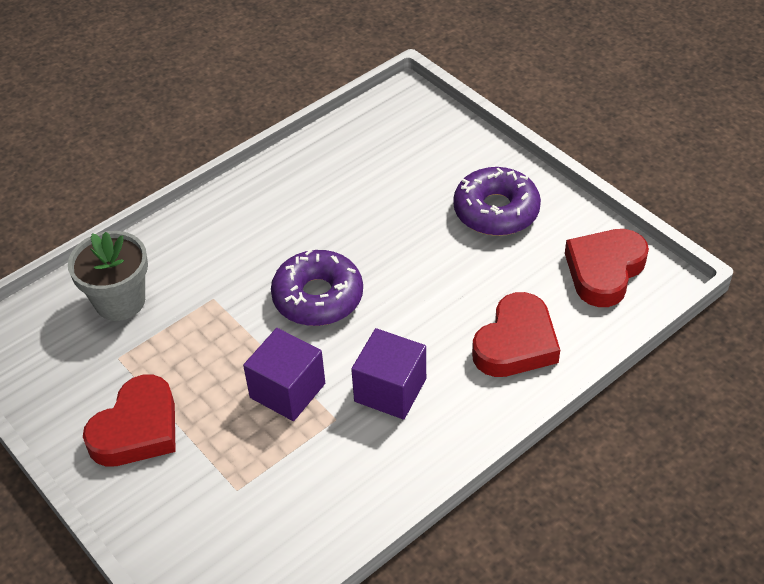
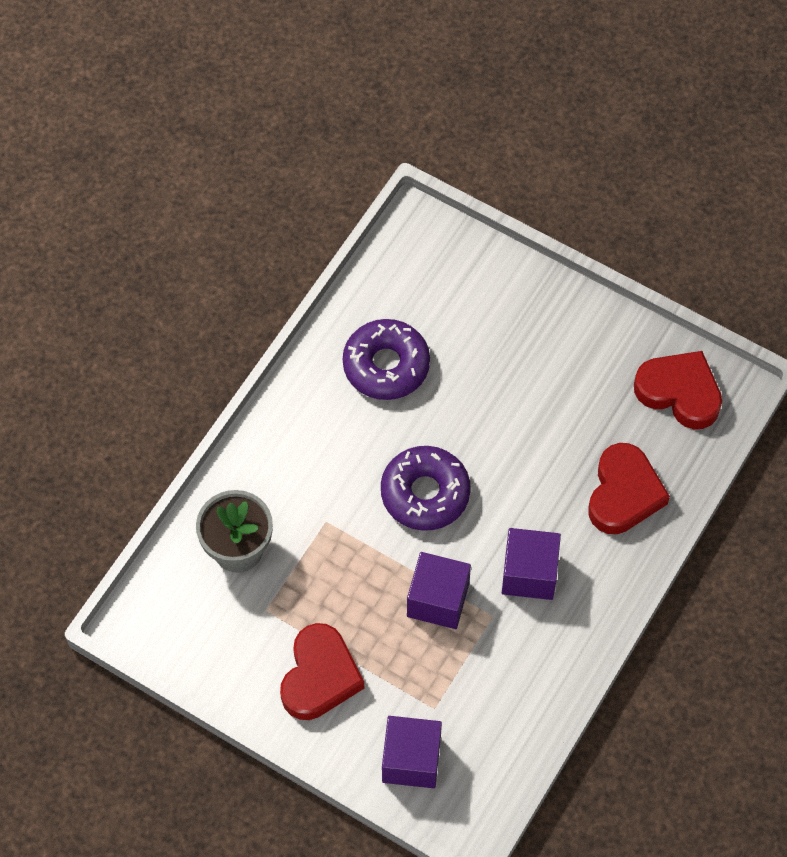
camera: 20 degrees left, 15 degrees up
(188, 534) = (411, 760): none -> purple cube
(496, 211) = (557, 349): purple donut -> purple donut (386, 365)
(604, 271) = (679, 392): red heart -> red heart turned 105 degrees clockwise

